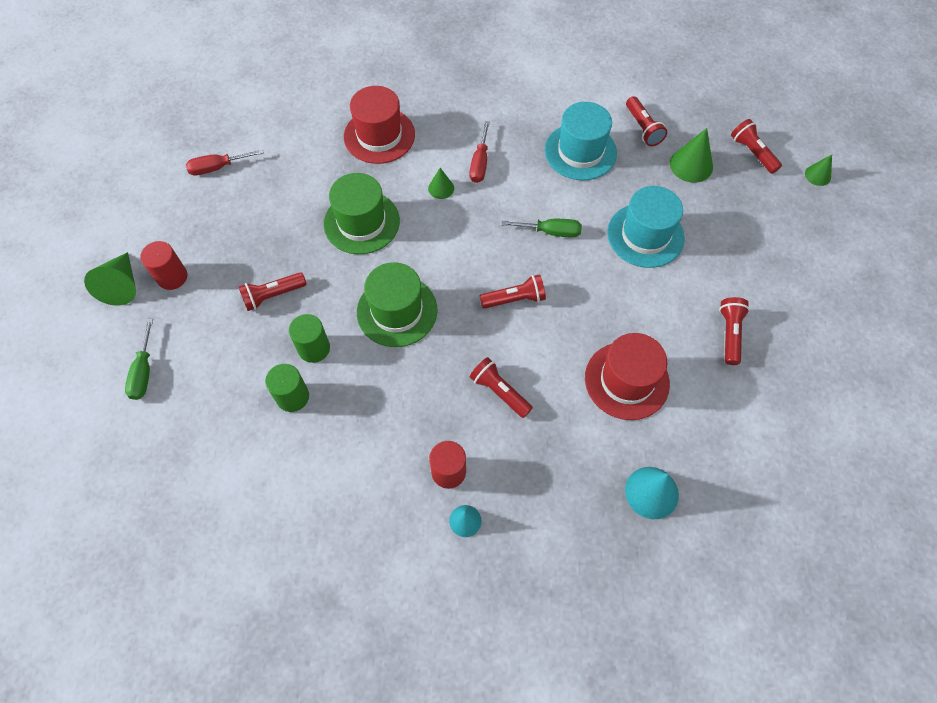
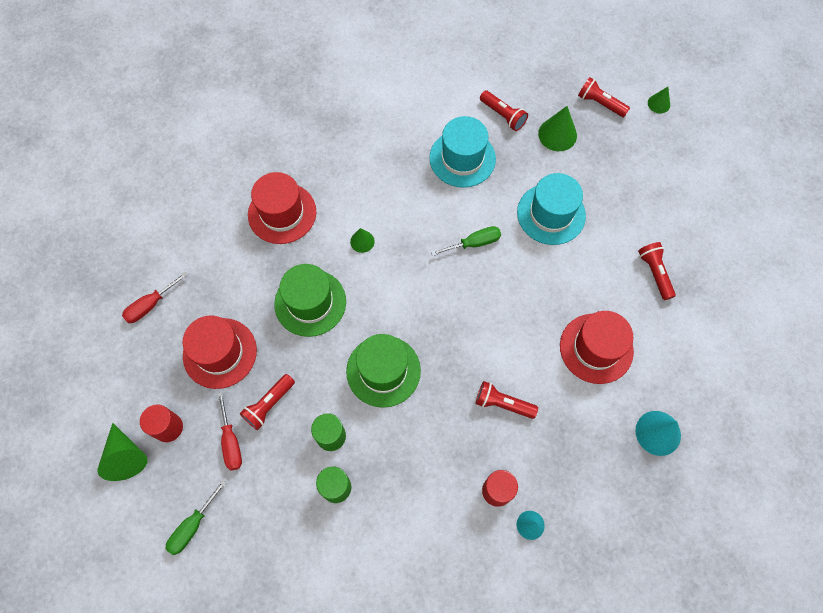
camera: 25 degrees left, 5 degrees up
(144, 371) = (193, 526): green screwdriver -> green screwdriver turned 60 degrees clockwise
(254, 232) = (220, 353): none -> red hat
(480, 163) = (383, 203): red screwdriver -> red screwdriver (231, 441)
(514, 299) = (474, 317): red flashlight -> none

